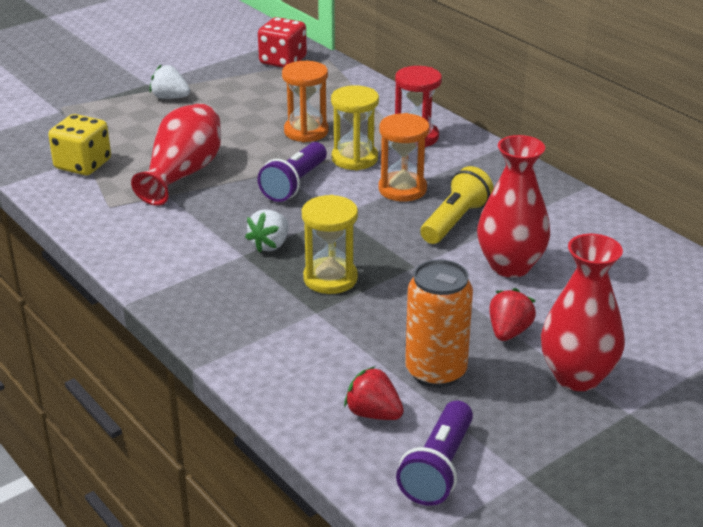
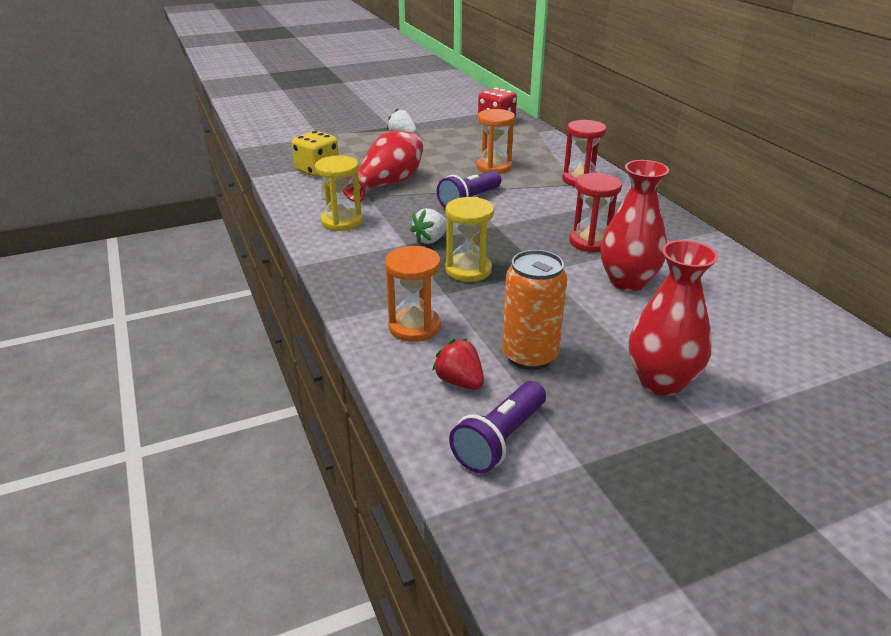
camera: 15 degrees right, 0 degrees up
(354, 159) = (524, 189): yellow hourglass -> yellow hourglass (341, 222)
(402, 189) = (555, 214): orange hourglass -> orange hourglass (414, 327)
(455, 221) = (591, 242): yellow flashlight -> red hourglass
(509, 332) = (608, 333): red strawberry -> none

